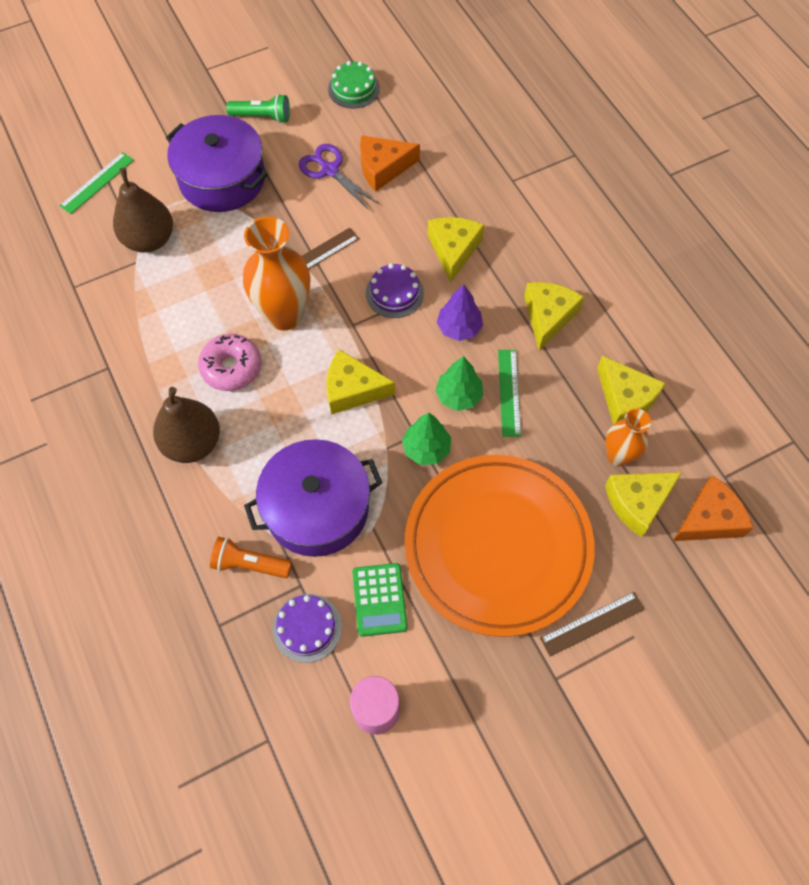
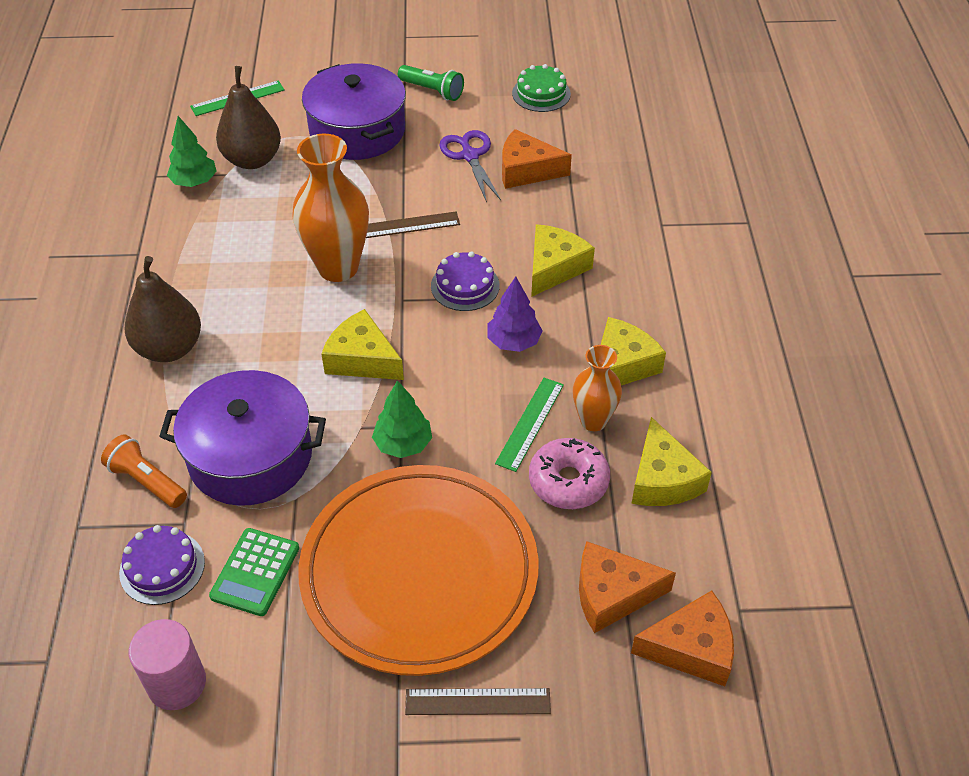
camera: 25 degrees right, 15 degrees down
(231, 367) = (254, 295): pink donut -> pink donut (568, 481)
(458, 395) = (471, 406): green tree -> green tree (194, 182)
(618, 456) = (618, 536): orange vase -> orange vase (593, 420)
(637, 502) = (612, 594): yellow cheese -> orange cheese

